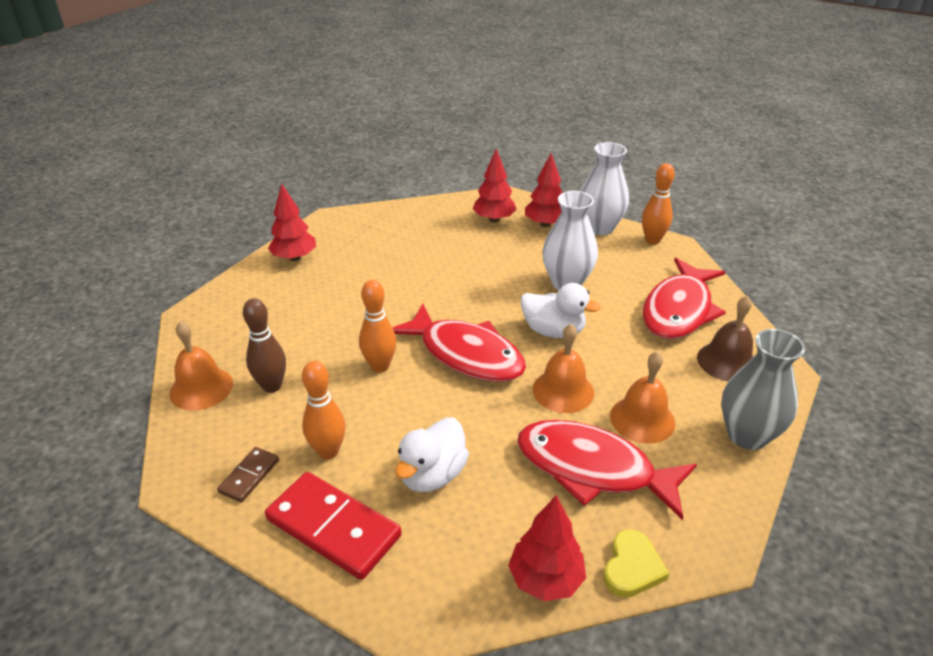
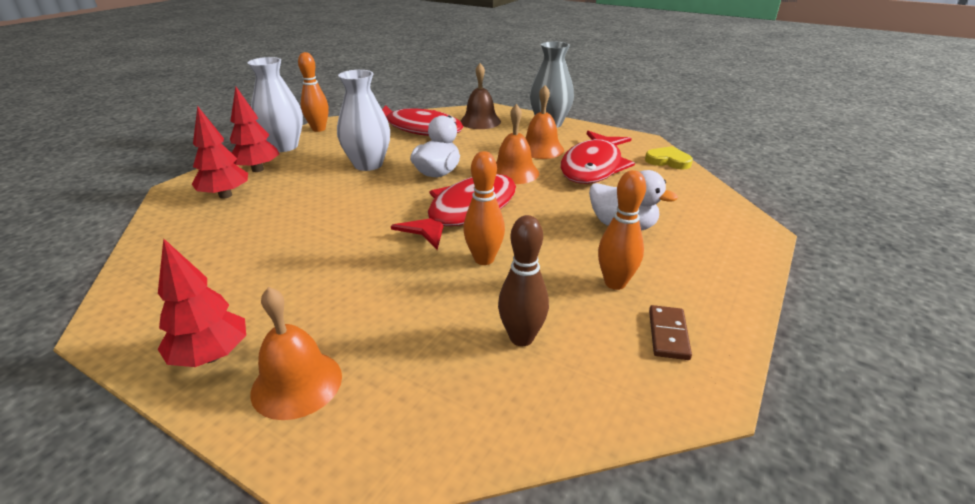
camera: 90 degrees left, 5 degrees down
(201, 388) = (531, 411): orange bell -> orange bell (297, 384)
(249, 476) = (668, 334): brown domino -> brown domino turned 75 degrees clockwise
(333, 527) = (702, 272): red domino -> none
(545, 579) = (693, 185): red tree -> none

